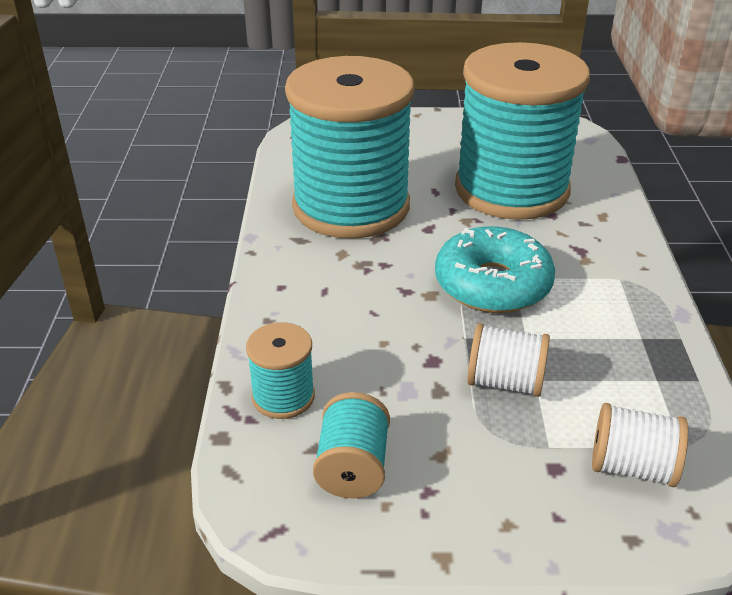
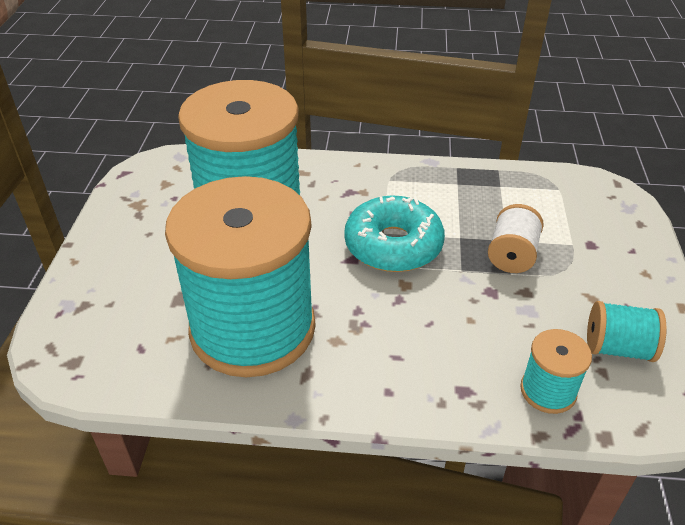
camera: 85 degrees left, 5 degrees up
(631, 467) = (582, 212): white spool -> none

